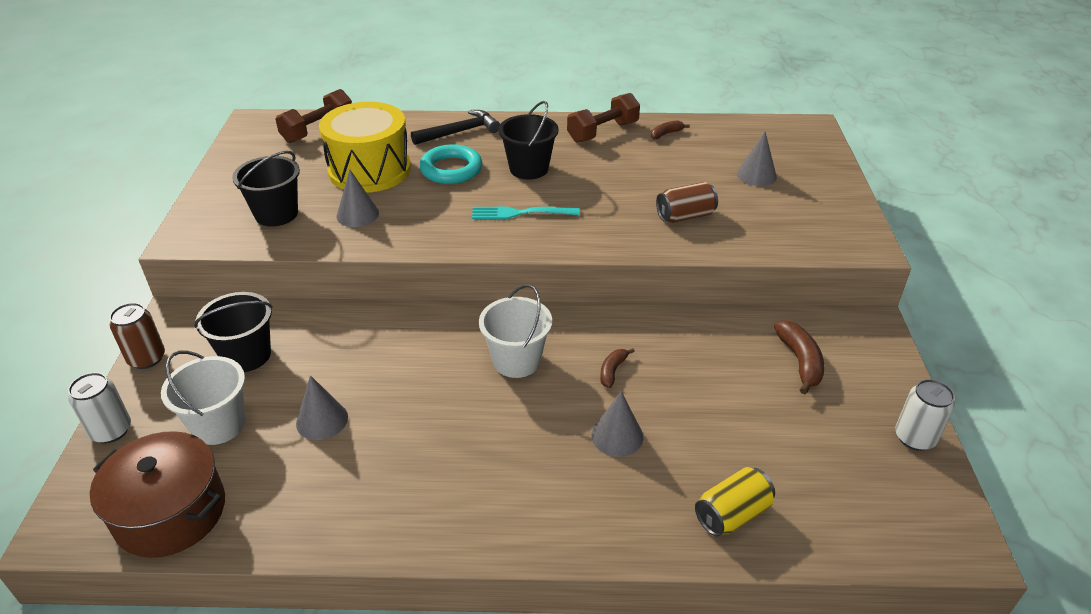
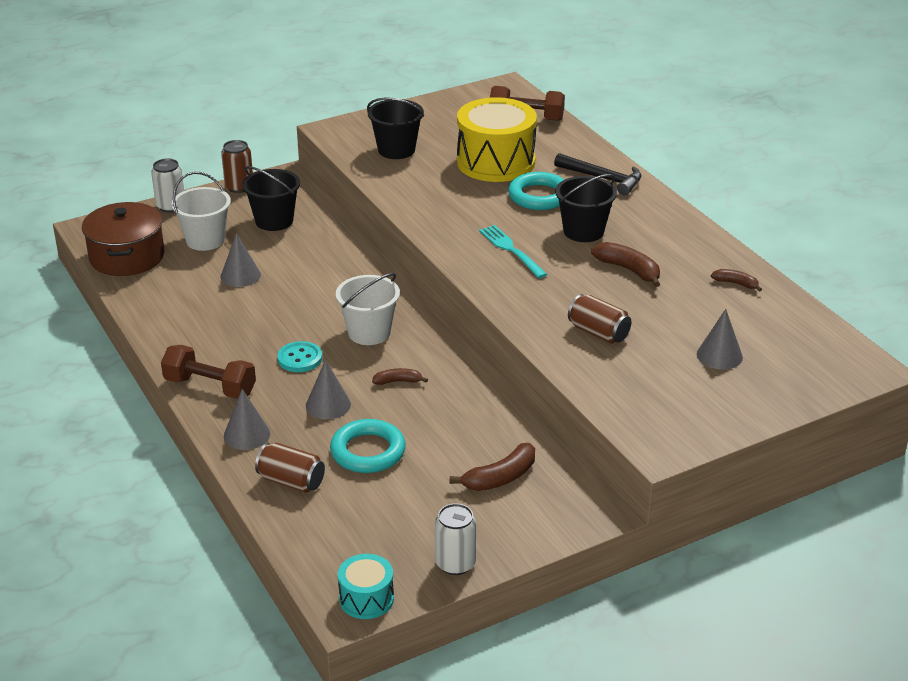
camera: 60 degrees right, 5 degrees down
(357, 214) = (431, 181): grey cone -> grey cone (246, 435)
(520, 428) = (300, 358): none -> turquoise button
(603, 132) = (694, 248): brown dumbbell -> brown dumbbell (210, 387)
(606, 169) = (629, 270): none -> brown banana
(713, 434) = (368, 451): none -> turquoise ring
(732, 514) = (291, 481): yellow can -> brown can
(950, 523) = (366, 599): none -> turquoise drum

